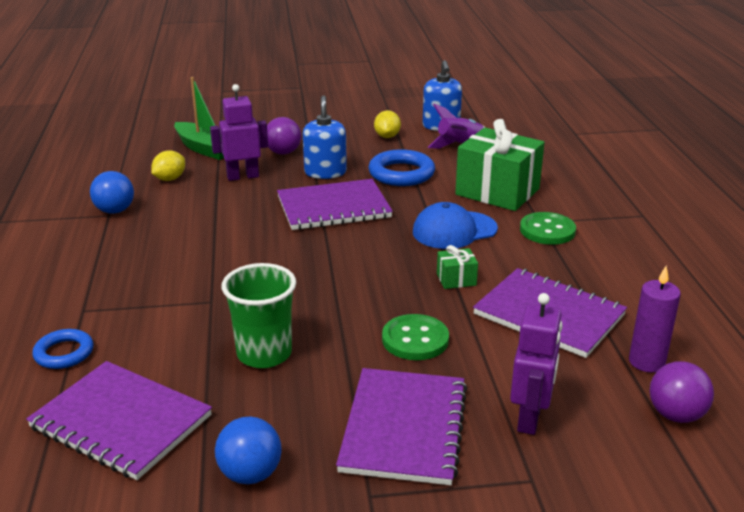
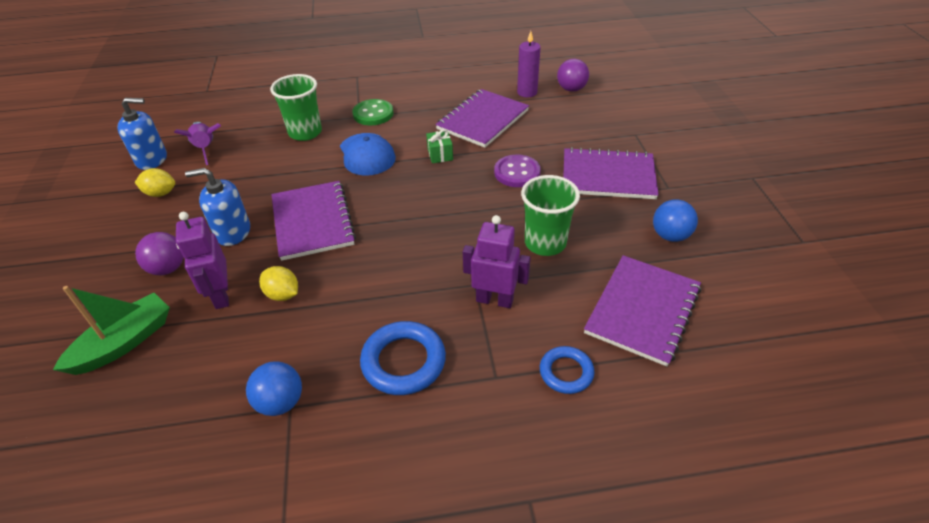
camera: 90 degrees left, 15 degrees up
(170, 179) = (204, 363): yellow lemon -> yellow lemon (283, 294)
(401, 173) = (253, 182): blue ring -> blue ring (403, 361)
(415, 339) = (517, 172): green button -> purple button
(497, 192) = (305, 132): green gift -> green cup
(530, 418) = (586, 132): purple robot -> purple robot (494, 300)

